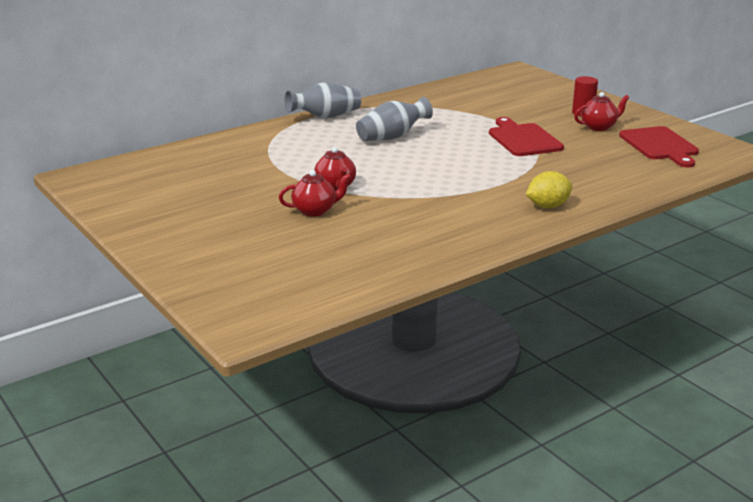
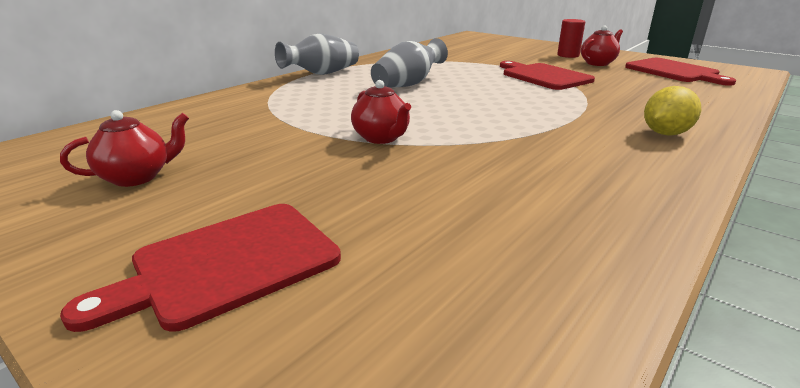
camera: 15 degrees left, 0 degrees up
(217, 247) = (227, 264): none -> red cutting board
(315, 211) = (374, 173): red teapot -> red teapot (137, 177)

